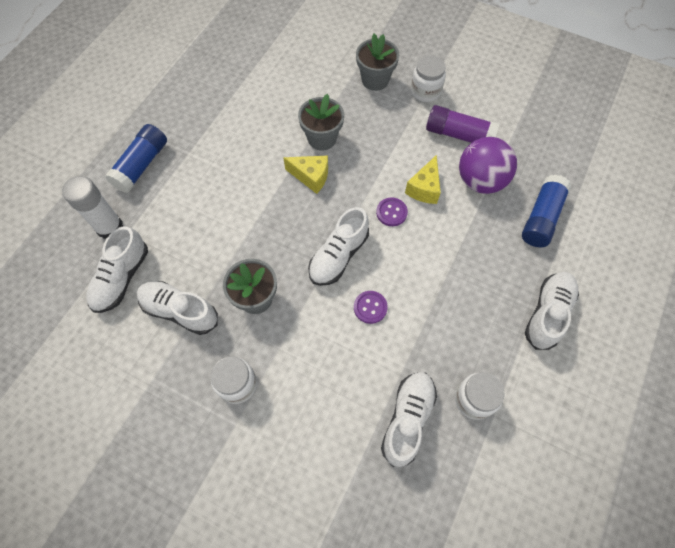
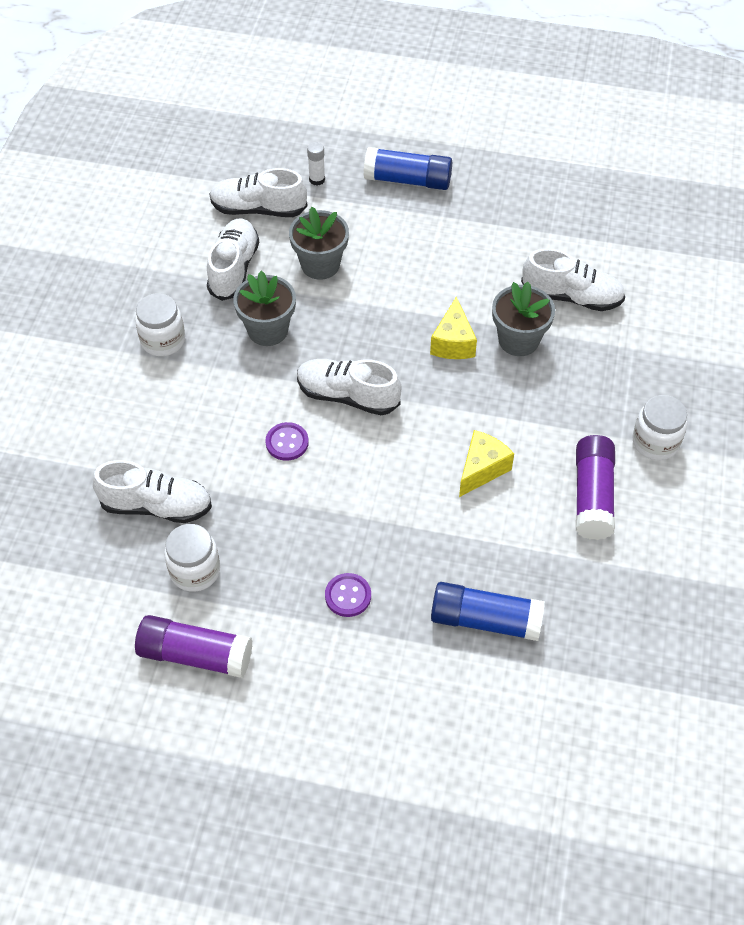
camera: 75 degrees right, 10 degrees down
(109, 227) = (317, 180): white glue stick -> white glue stick, size x0.51
(375, 80) = (648, 378): grey flower pot -> grey flower pot (320, 265)
(391, 212) = (430, 439): purple button -> purple button (348, 596)
(424, 188) = (482, 469): yellow cheese -> yellow cheese turned 120 degrees clockwise
(480, 181) = (520, 535): purple ball -> none
(547, 313) = (333, 642): white shoe -> white shoe (571, 297)
(547, 412) = (195, 655): none -> purple glue stick

